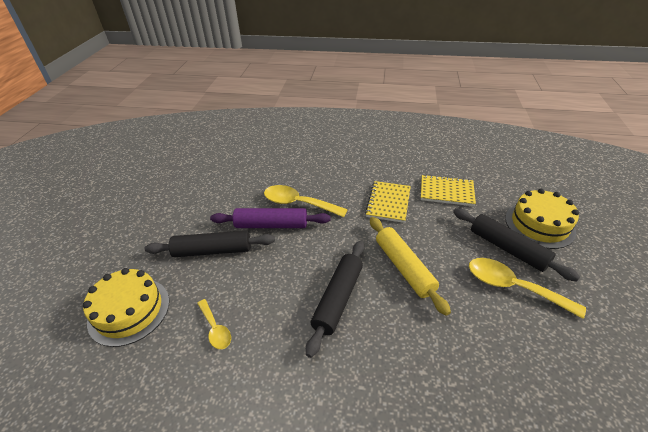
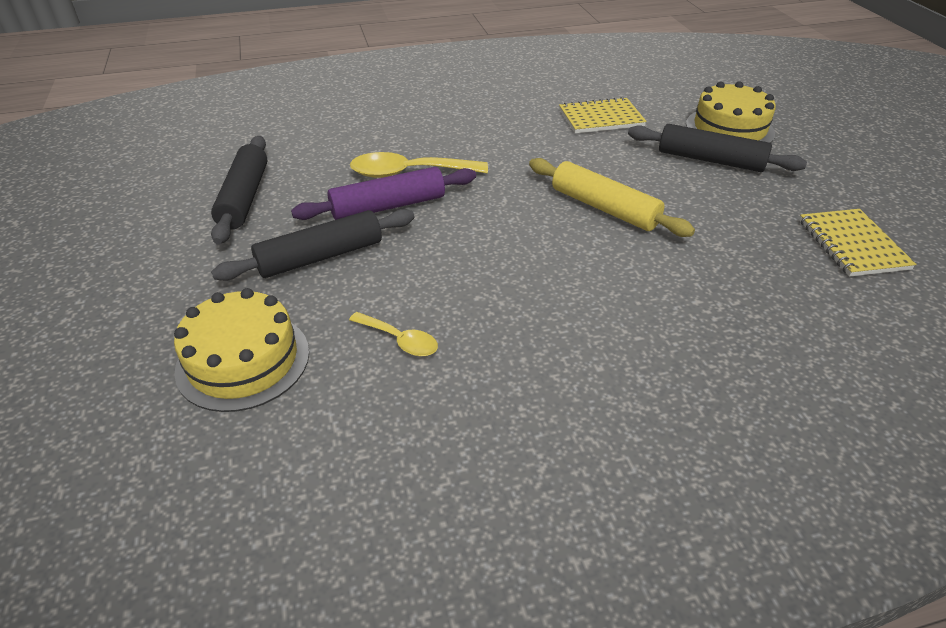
camera: 25 degrees left, 0 degrees up
(338, 299) = (545, 261): black rolling pin -> black rolling pin (244, 198)
(388, 203) = (535, 145): yellow notebook -> yellow notebook (852, 244)
(513, 287) = (740, 195): yellow spoon -> none

